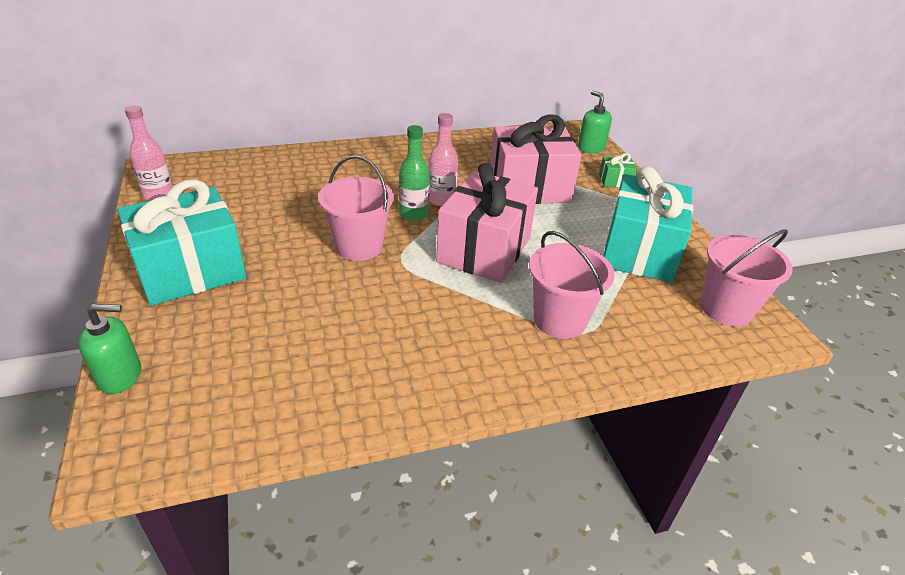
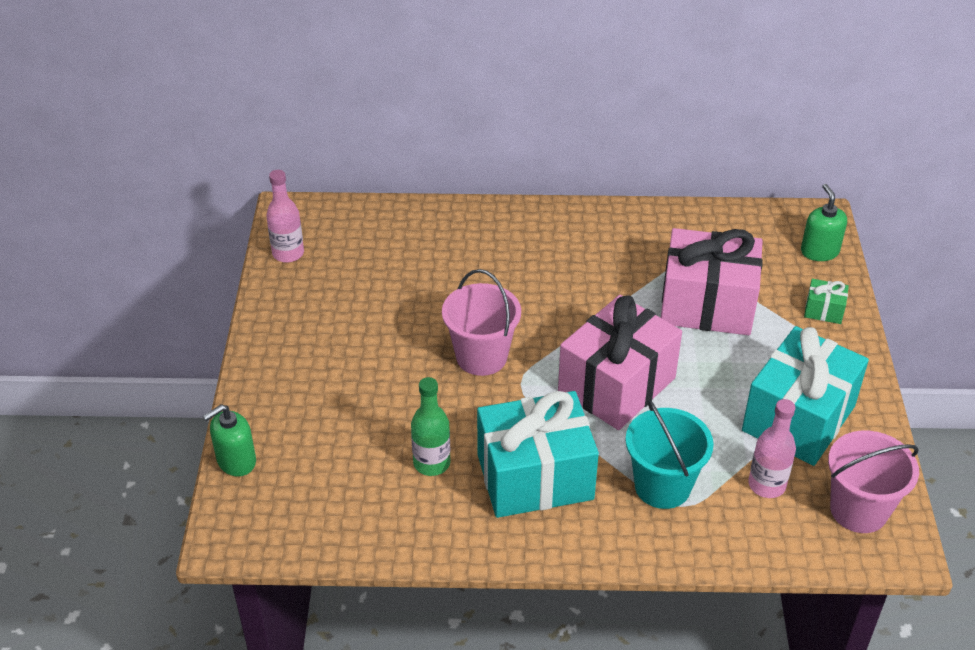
camera: 20 degrees right, 5 degrees up
(120, 376) = (236, 461): green soap dispenser -> green soap dispenser turned 135 degrees clockwise
(191, 271) = (308, 358): turquoise gift -> turquoise gift (535, 477)
(413, 214) = (554, 322): green bottle -> green bottle (431, 463)
(441, 200) = (593, 307): pink bottle -> pink bottle (766, 485)
(559, 320) = (662, 486): pink bucket -> turquoise bucket

